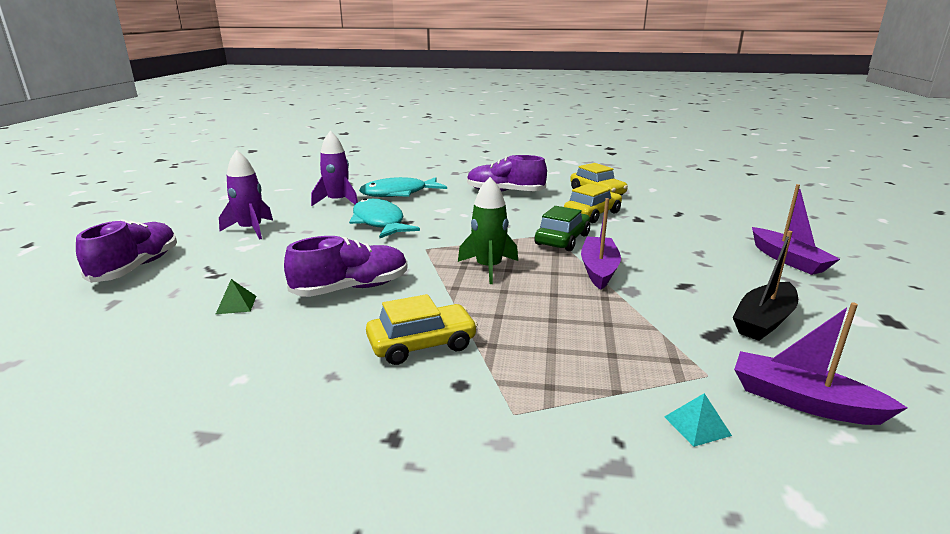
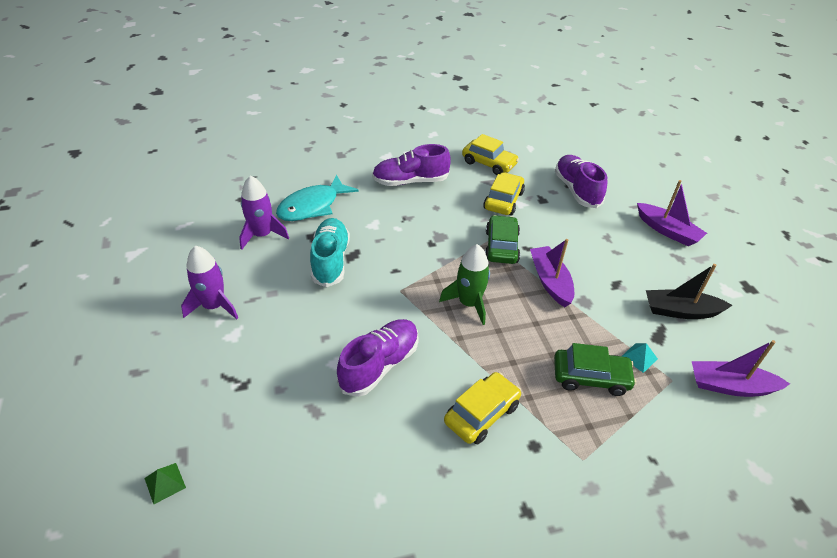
camera: 25 degrees left, 20 degrees up
(136, 267) = (153, 398): purple shoe -> purple shoe (577, 190)
(236, 304) = (300, 418): green pyramid -> green pyramid (165, 483)
(379, 222) = (330, 261): turquoise fish -> turquoise shoe
(587, 347) = (590, 377): none -> green car
(697, 425) = (687, 429): turquoise pyramid -> turquoise pyramid (639, 357)
(764, 321) = (680, 311): black boat -> black boat turned 75 degrees clockwise

